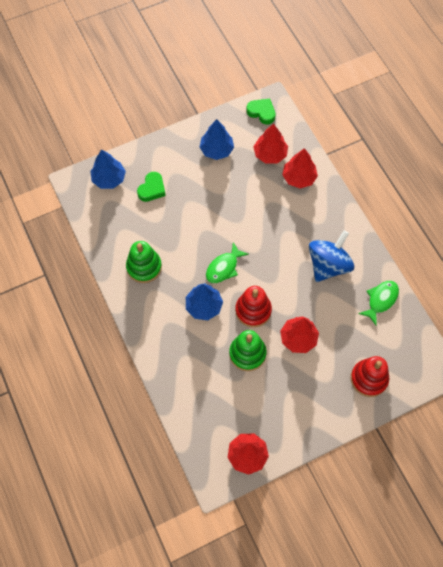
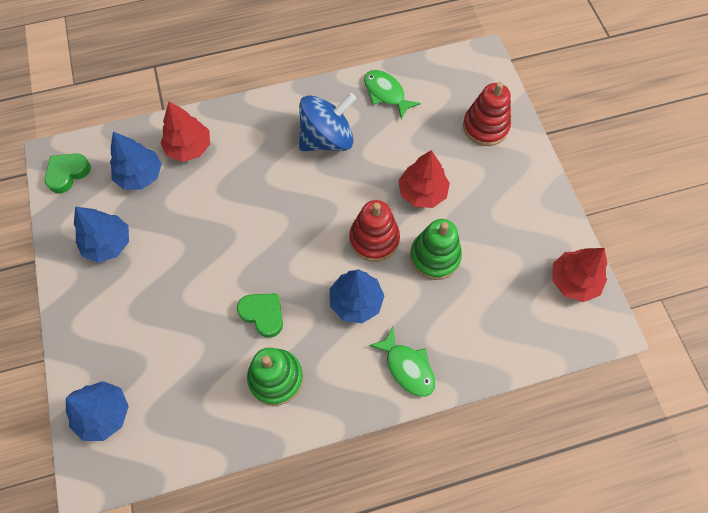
camera: 80 degrees left, 0 degrees up
(152, 189) = (144, 347): green heart -> green heart (263, 314)
(224, 267) = (302, 265): green fish -> green fish (407, 367)
(270, 154) = (140, 175): red tree -> blue tree
(328, 265) = (327, 139): blue spinning top -> blue spinning top turned 105 degrees clockwise

